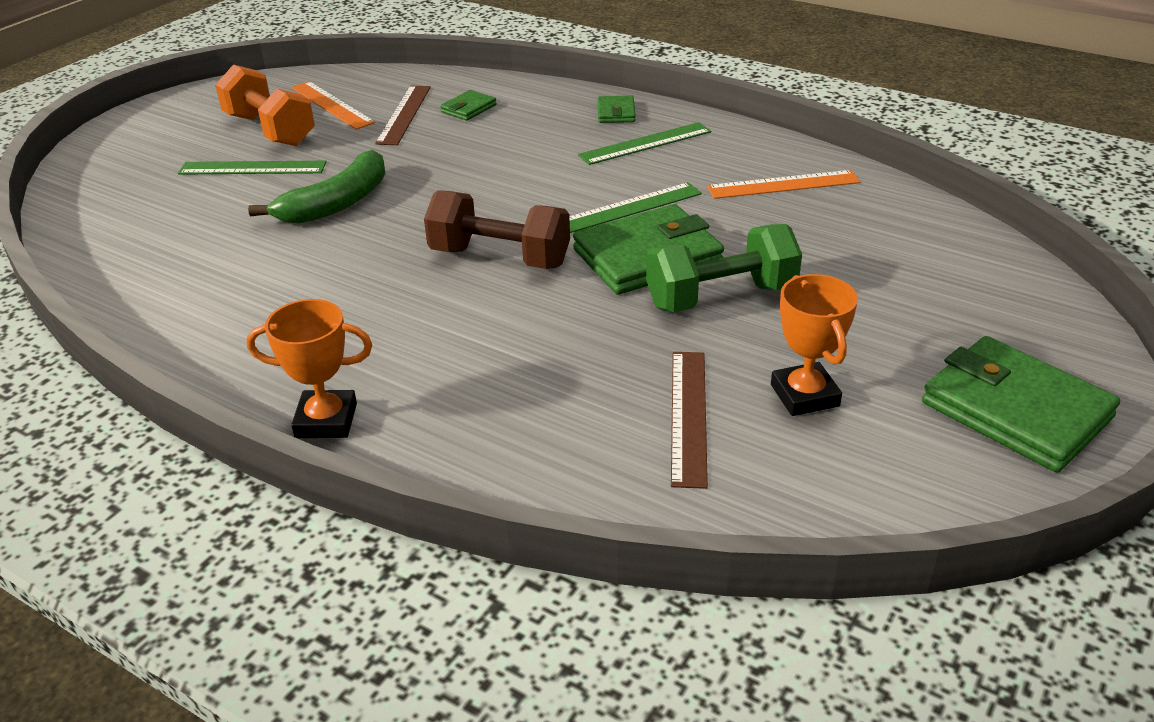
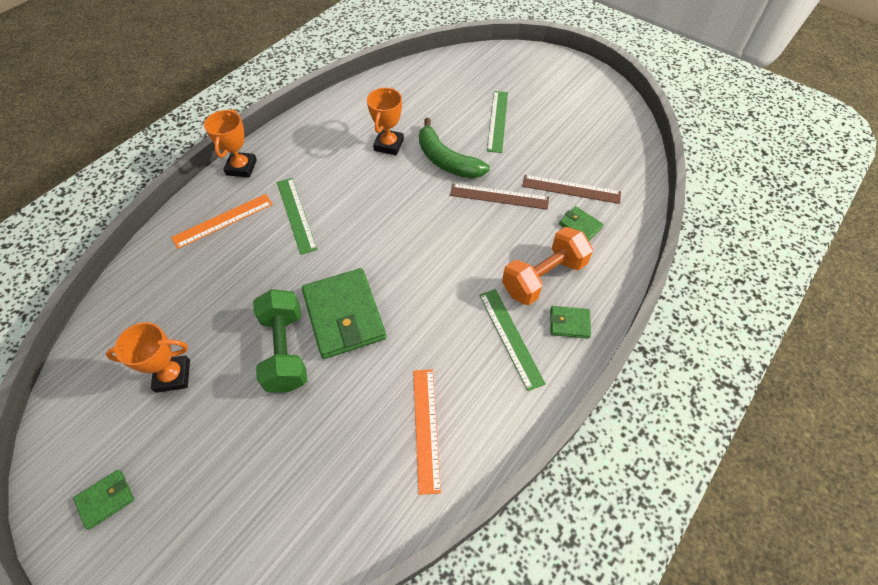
camera: 95 degrees right, 20 degrees up
(270, 130) = (550, 124): orange dumbbell -> orange dumbbell (543, 277)
(290, 258) = (389, 145): none -> orange trophy
(332, 105) = (588, 150): orange ruler -> orange ruler (223, 220)
(499, 258) = (364, 237): brown dumbbell -> none
(629, 208) = (410, 313): green ruler -> green ruler (296, 214)
(688, 416) = (181, 313): brown ruler -> brown ruler (499, 196)
(1015, 410) = (106, 499): green wallet -> green wallet, size x0.47

